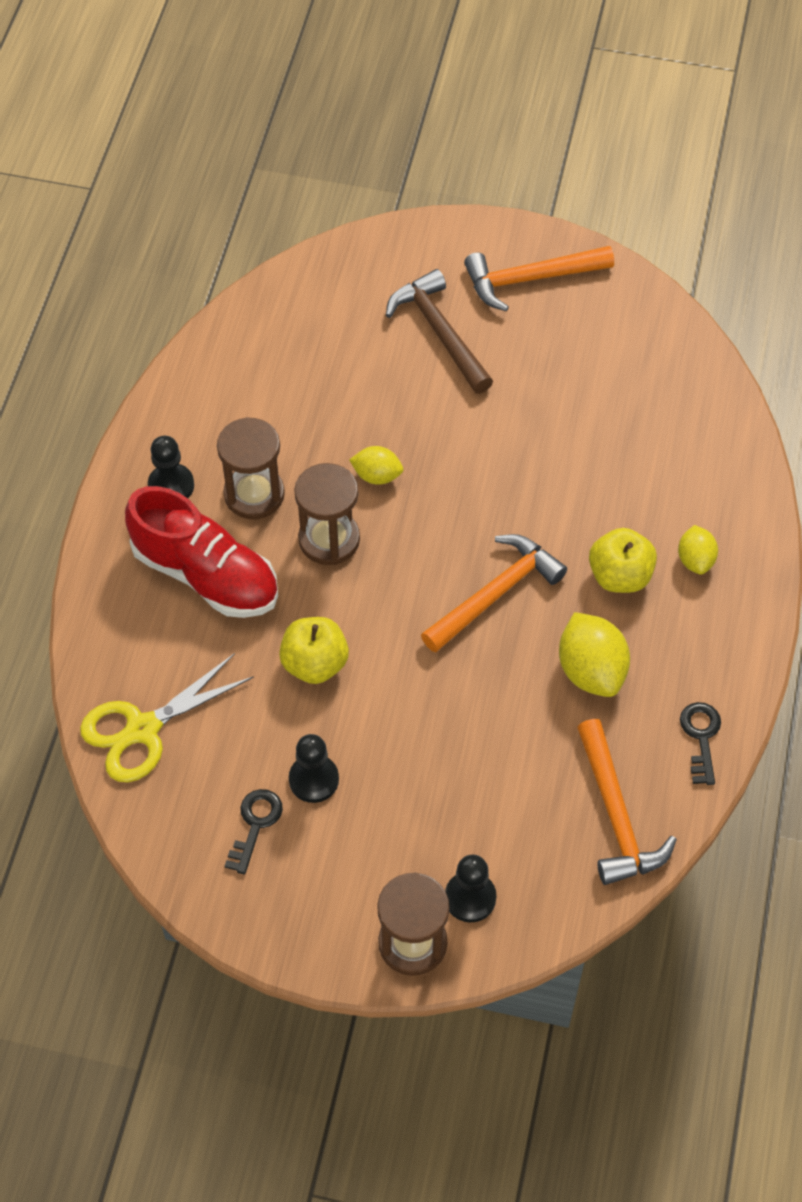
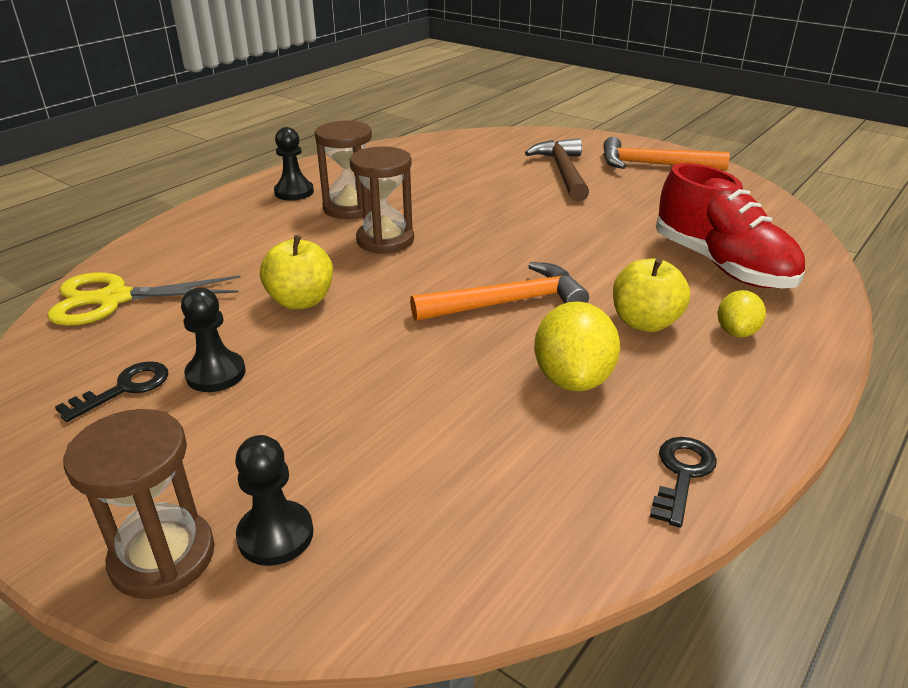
camera: 25 degrees right, 25 degrees down
(206, 574) = (269, 234): red shoe -> red shoe (721, 265)
(377, 475) = (455, 220): yellow lemon -> none
(616, 815) = (525, 516): orange hammer -> none

